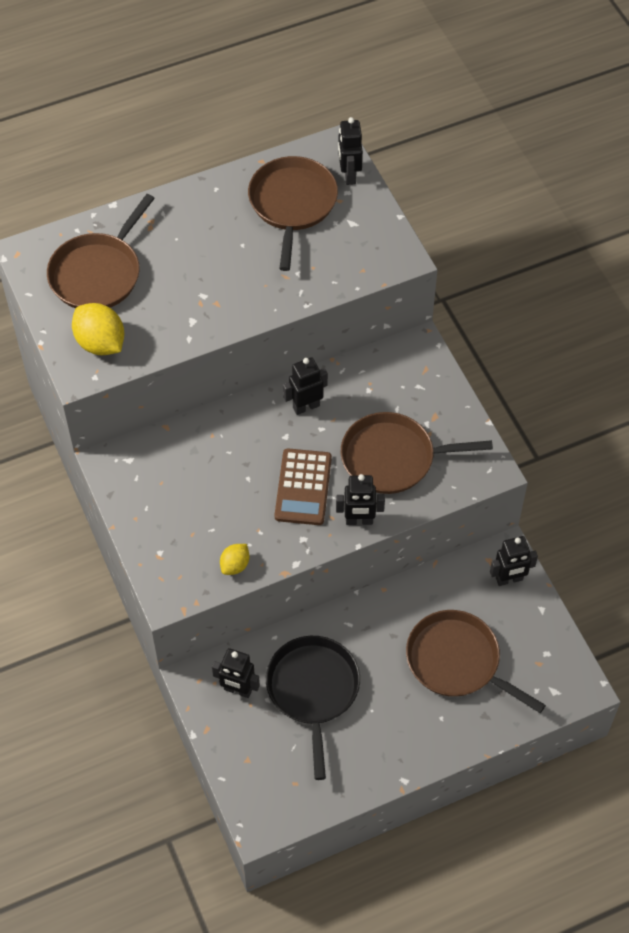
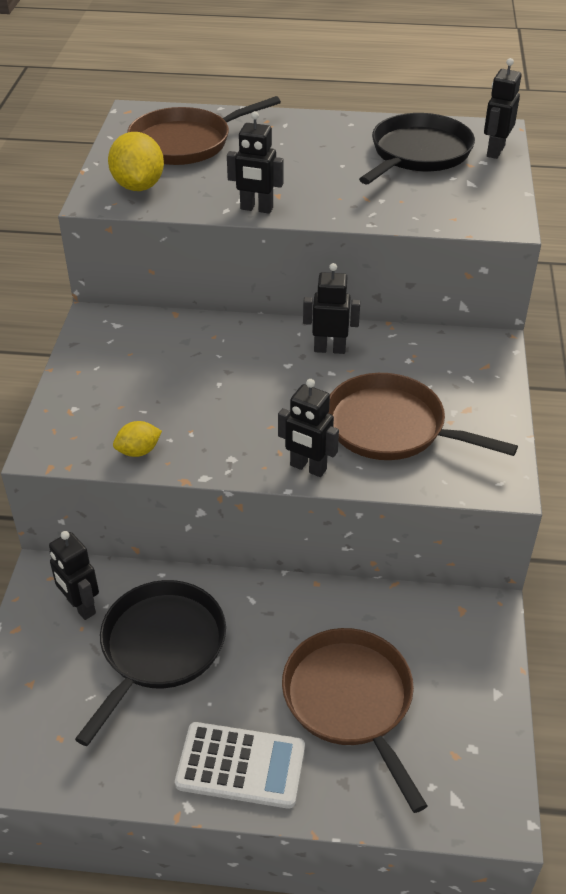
camera: 30 degrees right, 15 degrees down
(292, 204) = (418, 153): brown pan -> black pan
(303, 487) = (270, 414): brown calculator -> none
(418, 739) = (241, 765): none -> white calculator
(509, 579) = (474, 641): black robot -> black robot (256, 209)

